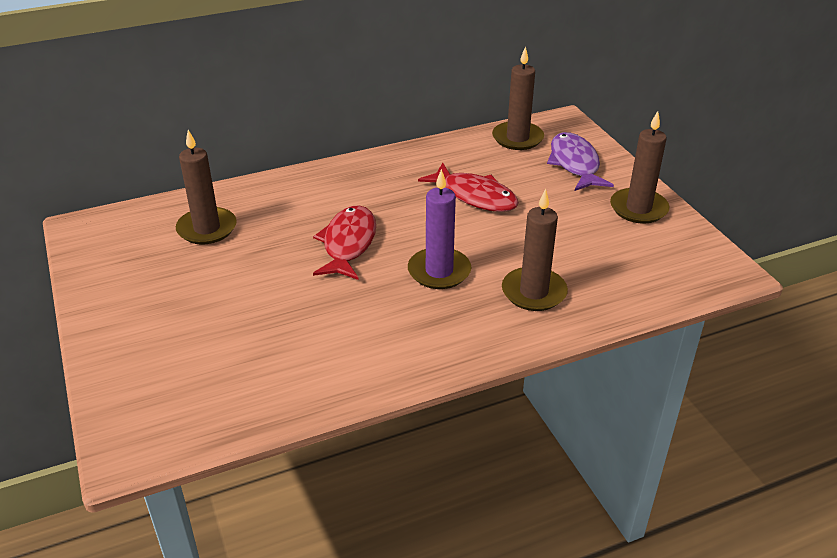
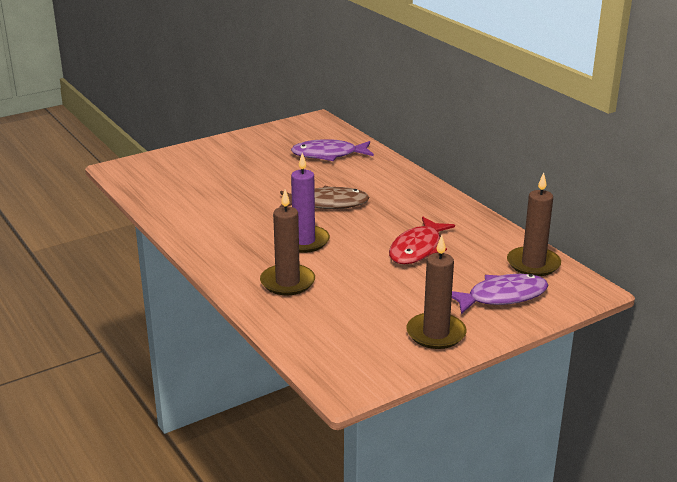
camera: 80 degrees right, 10 degrees down
(207, 229) = (328, 155): brown candle -> purple fish
(348, 244) = (327, 204): red fish -> brown fish

